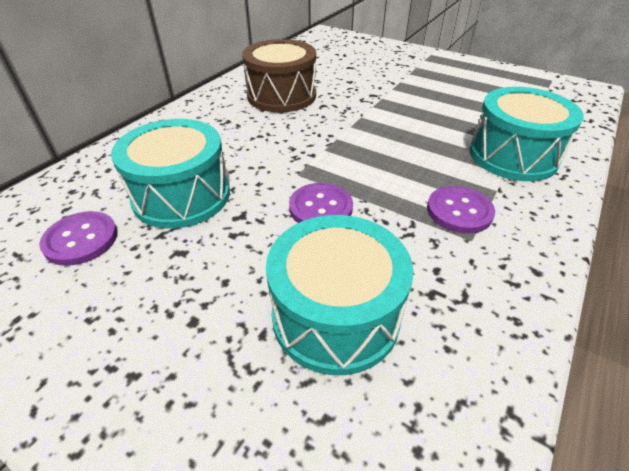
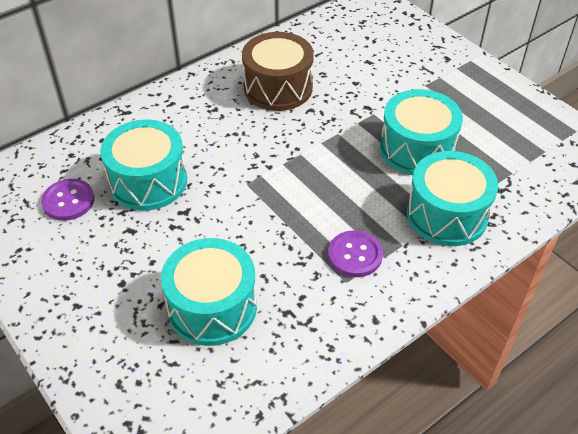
camera: 20 degrees right, 5 degrees up
(320, 208) = (247, 221): purple button -> none
(441, 114) = (417, 149): none -> turquoise drum

